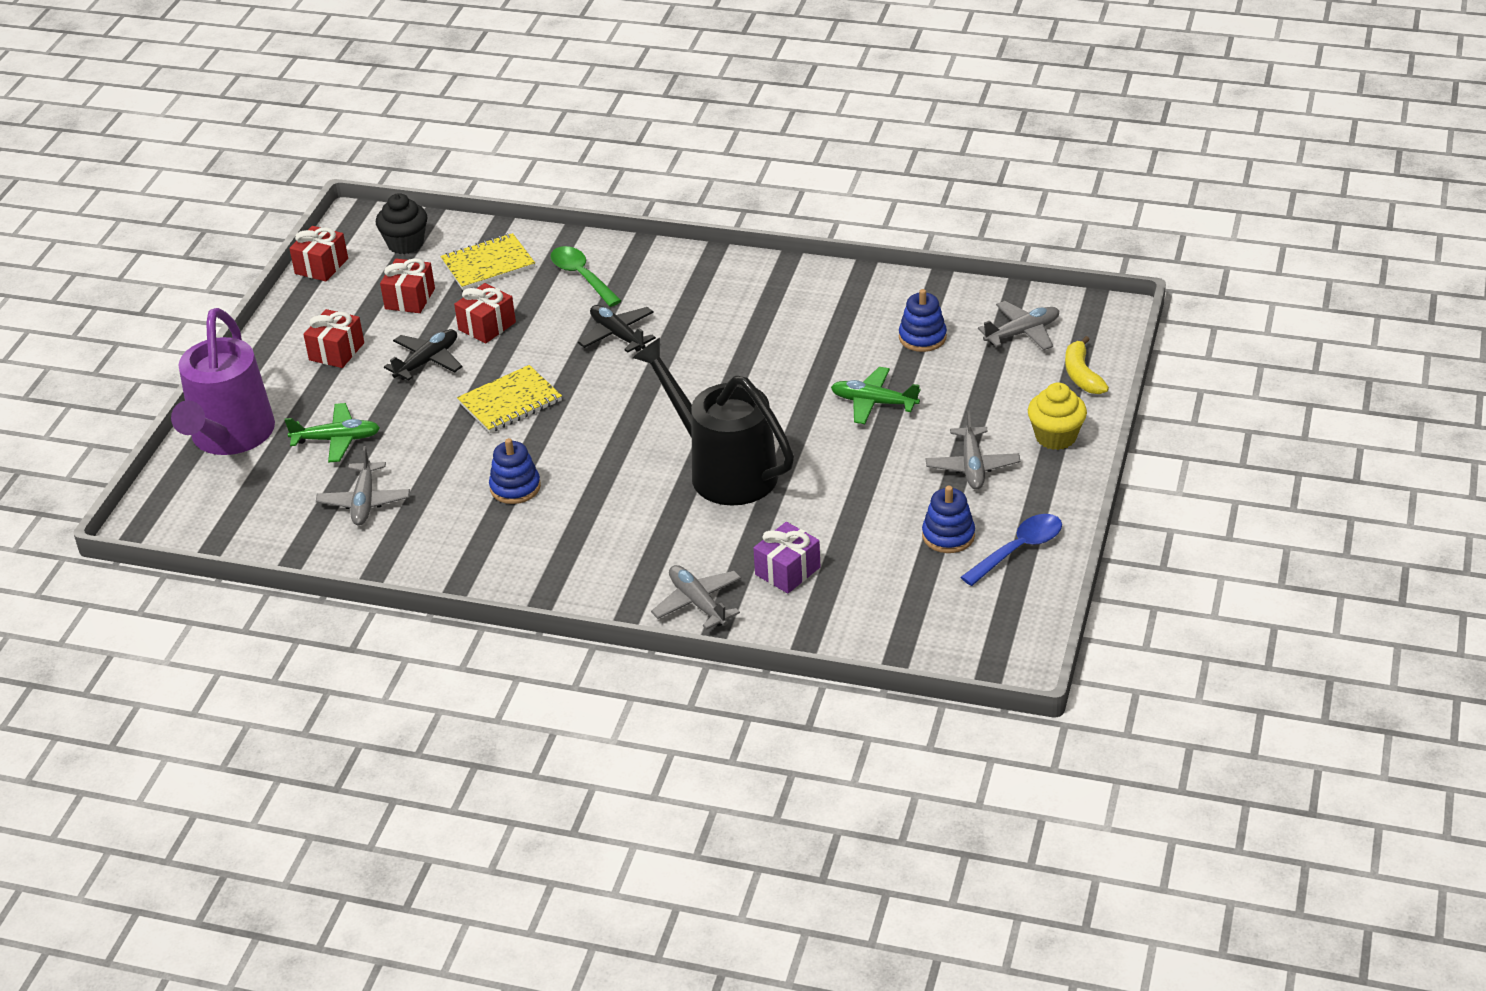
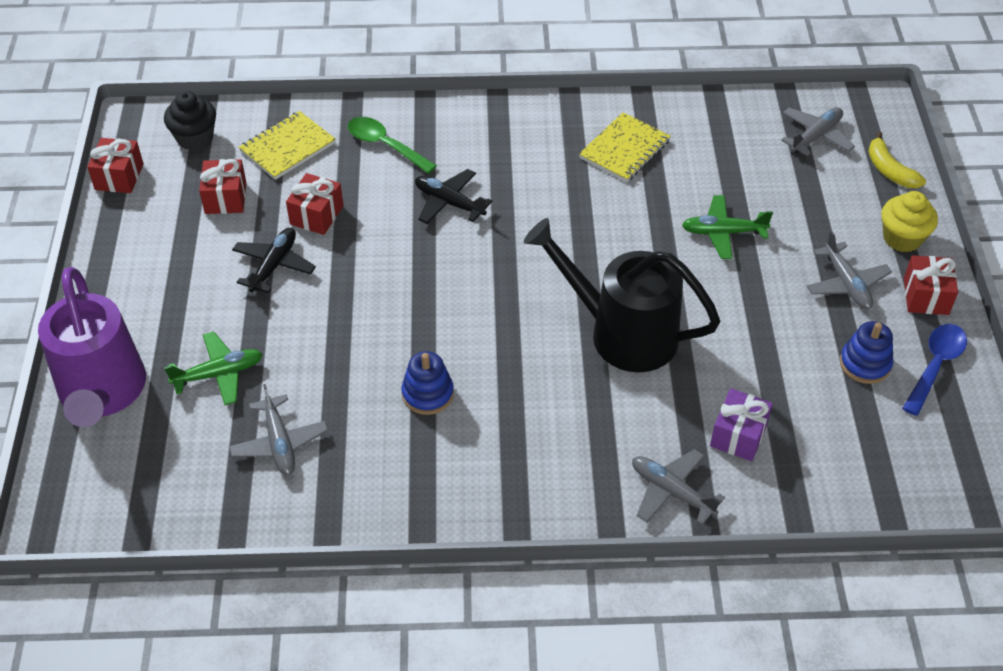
camera: 20 degrees left, 10 degrees up
(336, 351) = (175, 271): red gift -> red gift (926, 296)
(510, 402) = (378, 296): yellow notebook -> yellow notebook (624, 149)
(922, 337) = (731, 156): blue stacking toy -> none

